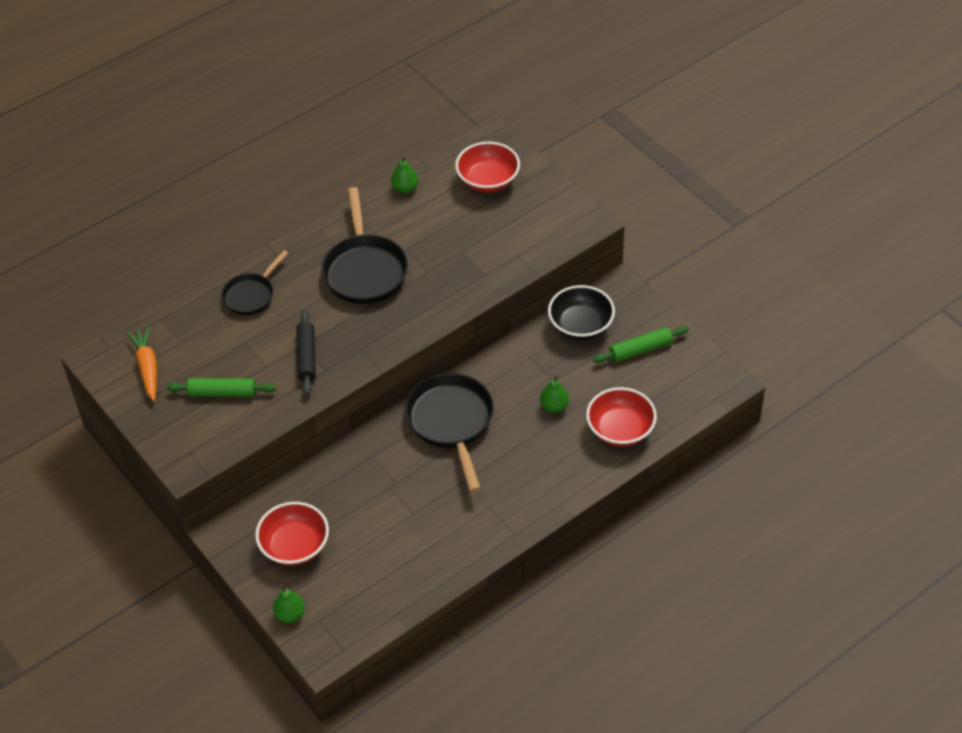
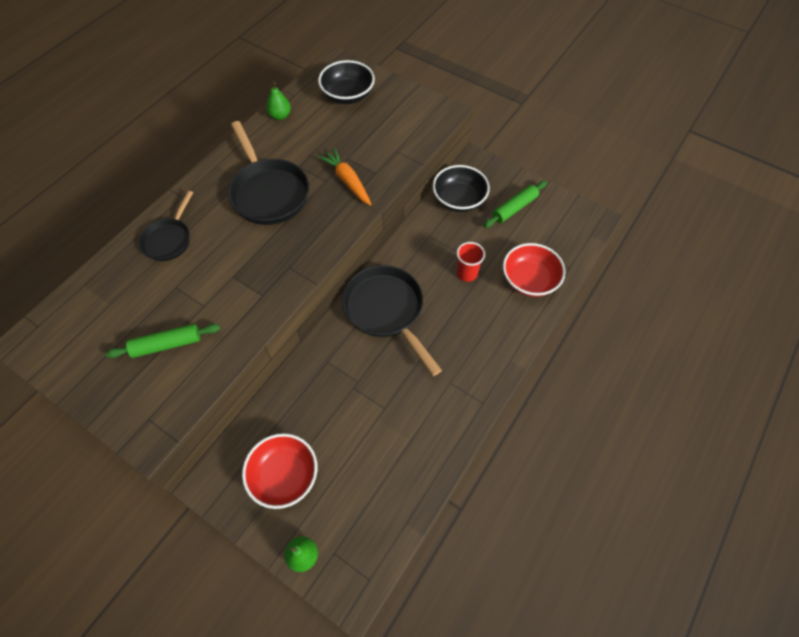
camera: 20 degrees left, 10 degrees up
(147, 367) = (82, 337): orange carrot -> orange carrot (347, 181)
(307, 357) = (240, 286): black rolling pin -> none
(488, 180) = (348, 95): red bowl -> black bowl
(554, 406) = (467, 273): green pear -> red cup

